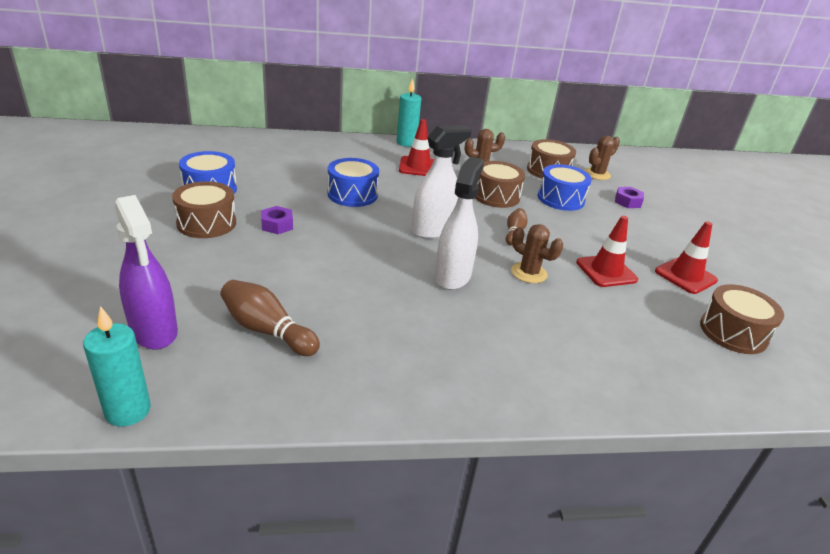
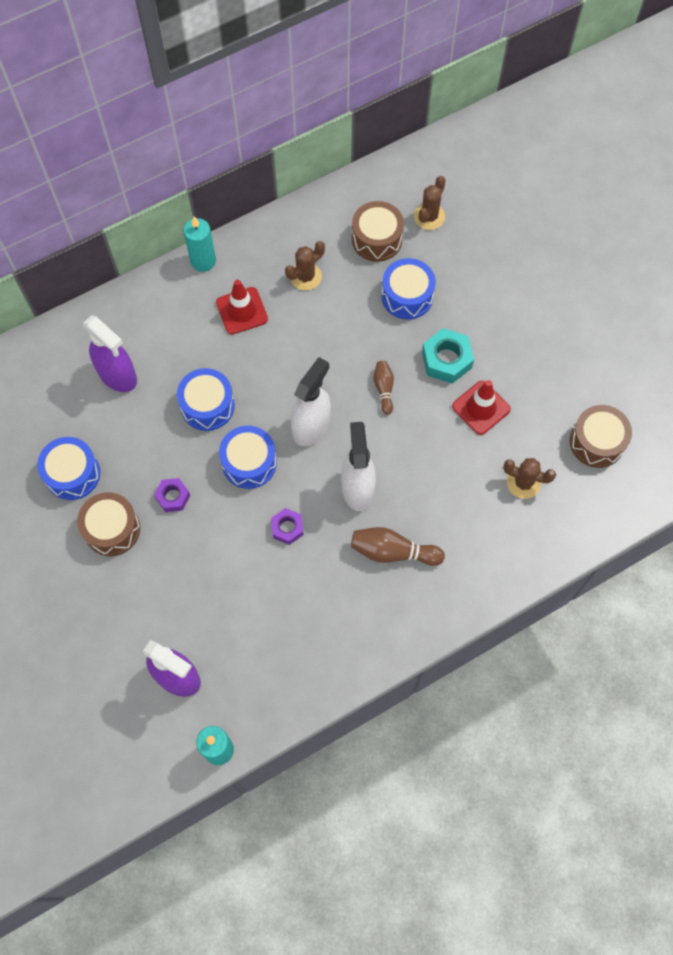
camera: 20 degrees left, 35 degrees up
(267, 330) = (254, 632): brown bowling pin -> brown bowling pin (393, 551)
(296, 163) = (117, 375): none -> purple spray bottle
(361, 230) = (249, 463): none -> blue drum
(496, 196) = (343, 327): brown drum -> none
(529, 273) = (417, 448): brown cactus -> brown cactus (523, 482)
(582, 237) = (446, 360): none -> turquoise nut
(627, 202) = (473, 263): purple nut -> purple nut (287, 528)
(685, 276) = (549, 377): red traffic cone -> none

